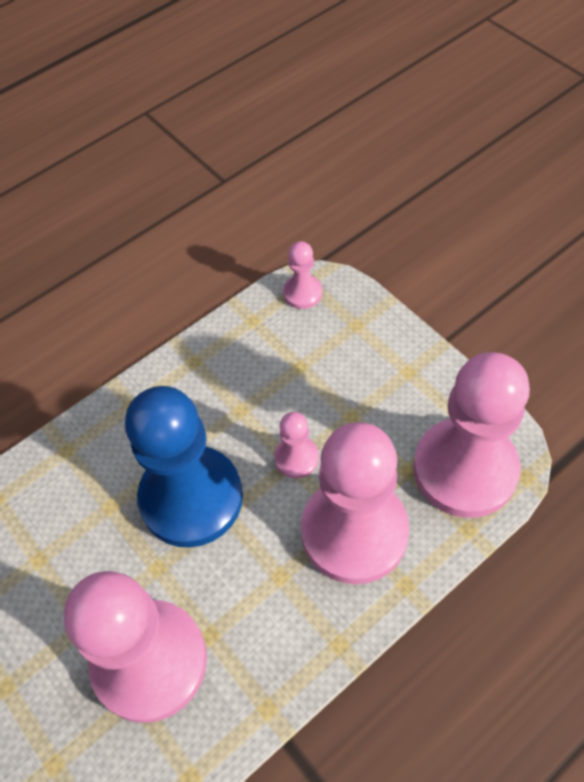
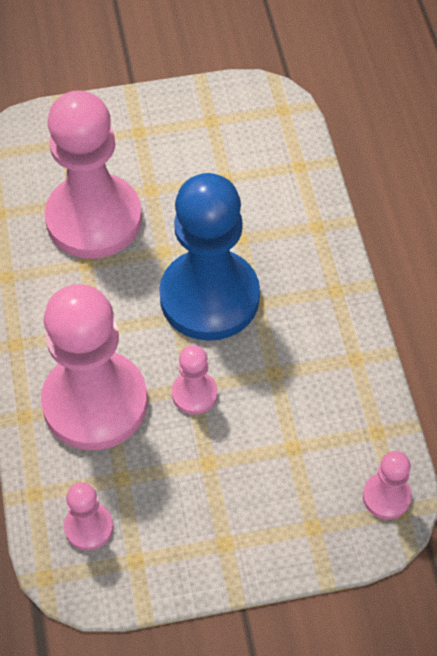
camera: 115 degrees right, 0 degrees up
(465, 469) = (89, 527): pink pawn -> pink pawn, size x0.44

